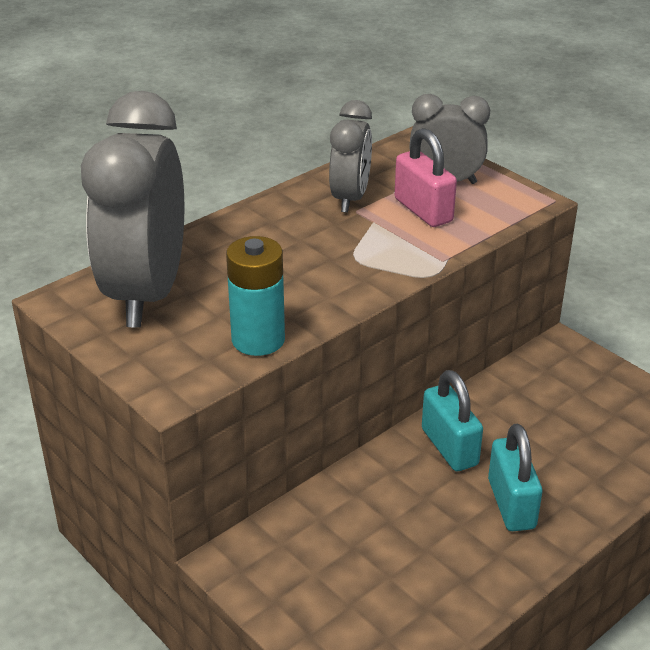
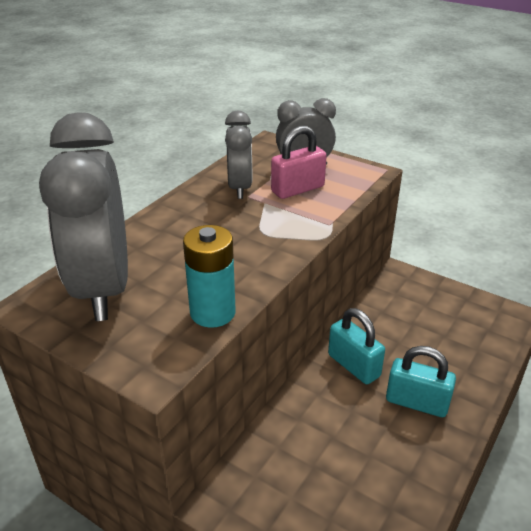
camera: 15 degrees left, 0 degrees up
(423, 210) = (298, 189): pink padlock -> pink padlock turned 75 degrees counterclockwise
(511, 504) = (416, 402): turquoise padlock -> turquoise padlock turned 45 degrees counterclockwise

